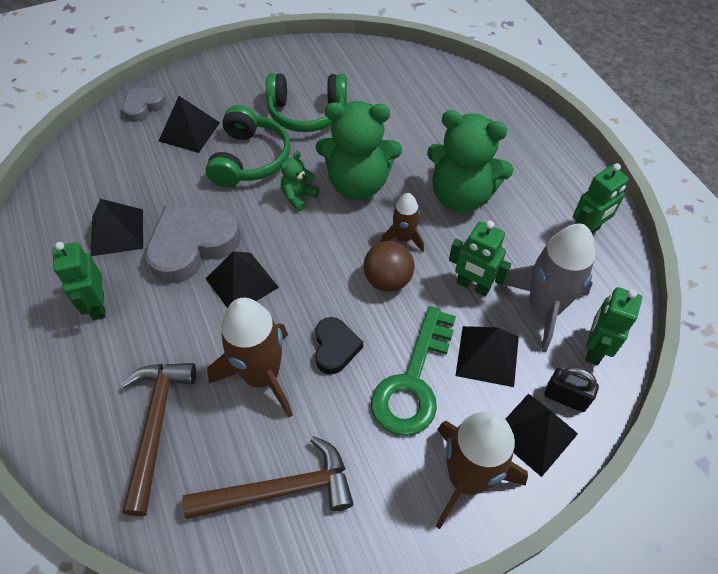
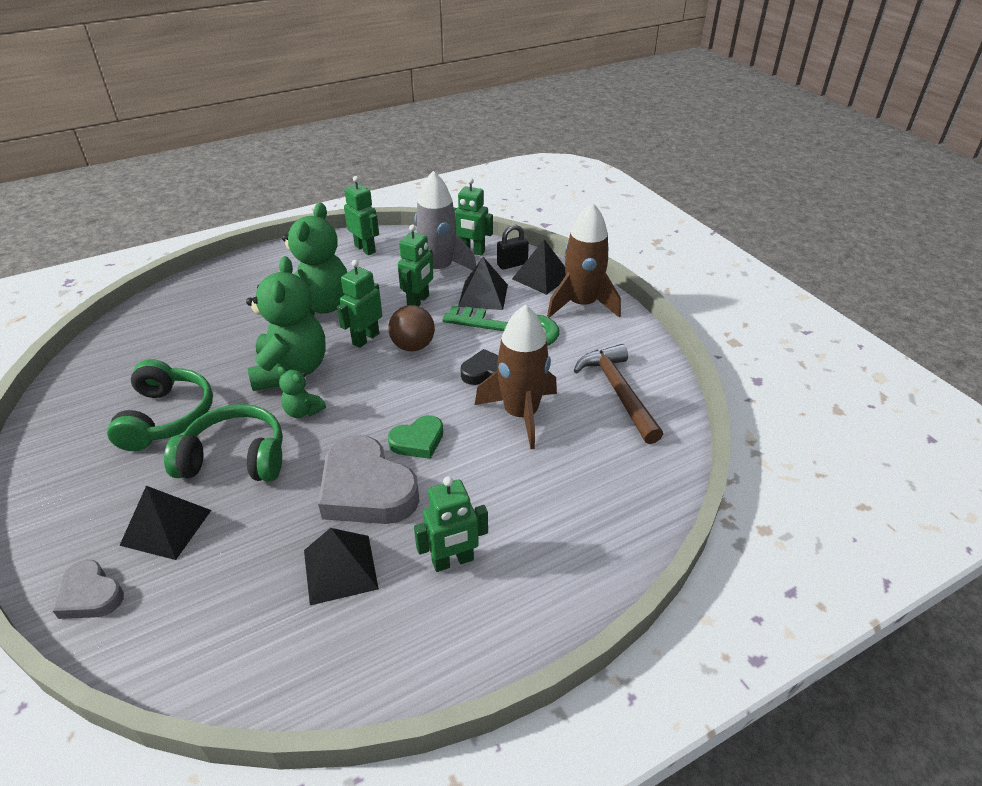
camera: 95 degrees left, 15 degrees down
(156, 426) = (585, 478): brown hammer -> none
(242, 283) = (418, 441): black pyramid -> green heart
(403, 238) = (365, 338): brown rocket -> green robot
(565, 398) = (512, 264): black padlock -> black padlock turned 45 degrees clockwise

